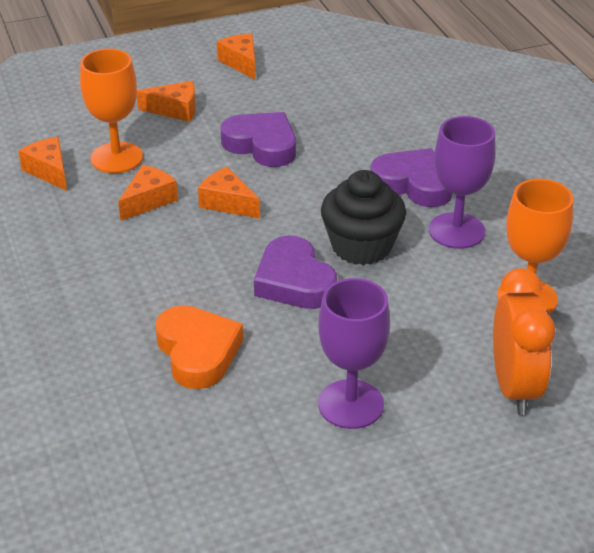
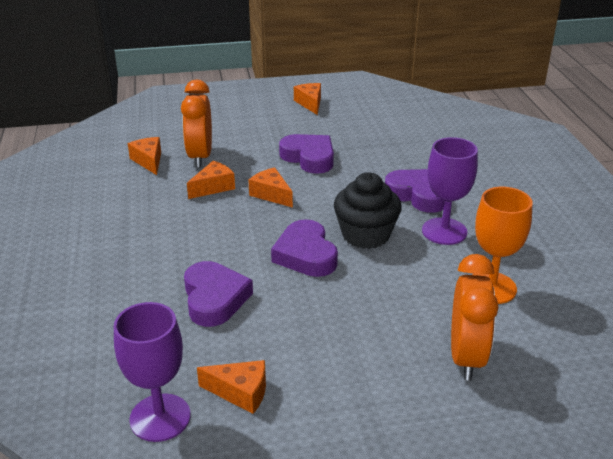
camera: 10 degrees right, 5 degrees down
(116, 158) = (200, 157): orange goblet -> orange clock
(175, 110) = (253, 129): orange cheese -> orange cheese (240, 392)
(198, 352) = (214, 298): orange heart -> purple heart
(350, 404) = (324, 353): purple goblet -> purple goblet (160, 417)

